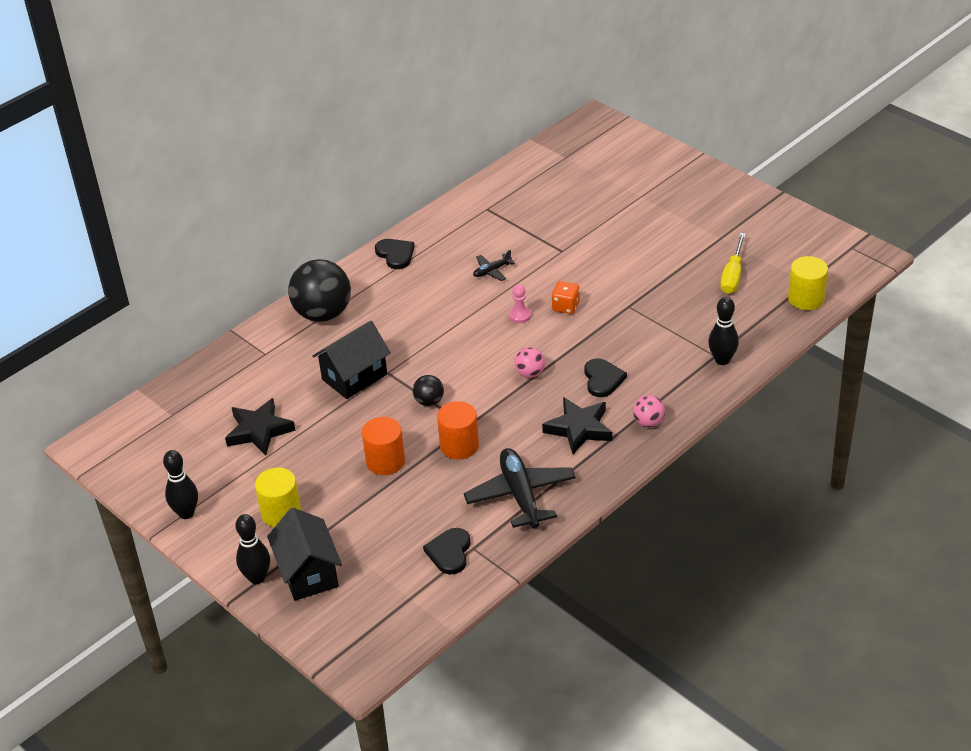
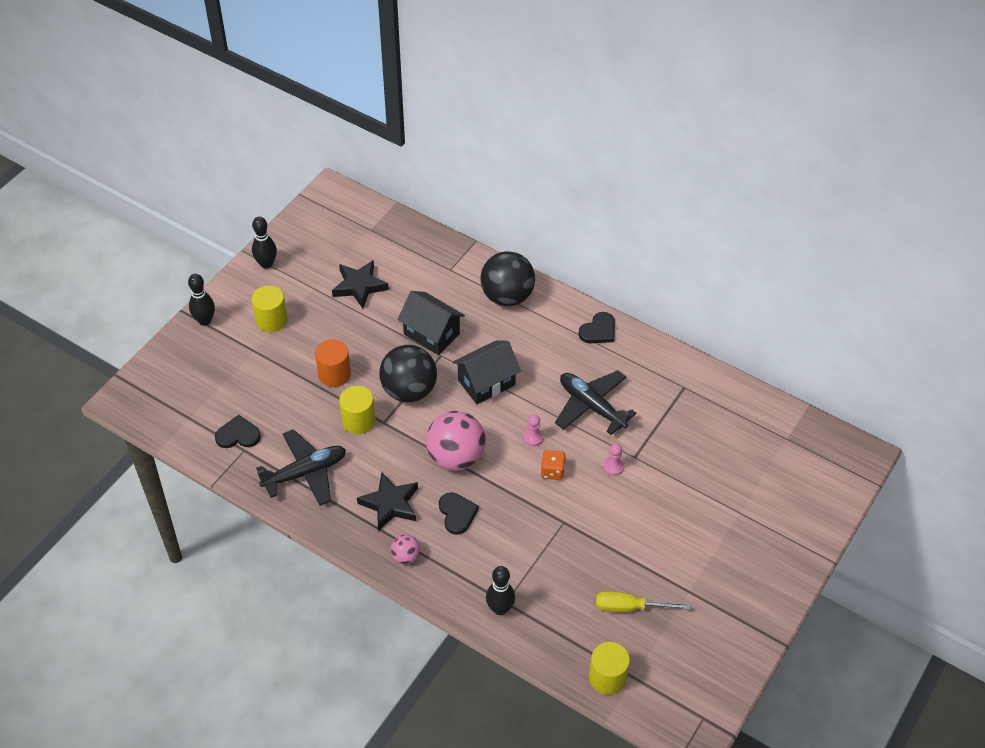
camera: 75 degrees right, 10 degrees up
(308, 573) = (211, 350): black house -> black house (486, 382)
(429, 401) = (409, 390): black ball -> black ball, size x2.11
(459, 446) = (358, 421): orange cylinder -> yellow cylinder
(492, 271) = (591, 406): black plane -> black plane, size x2.08
(530, 373) = (456, 457): pink ball -> pink ball, size x2.11
(570, 266) = (613, 466): none -> pink pawn
(602, 379) = (457, 514): black heart -> black heart turned 90 degrees counterclockwise

